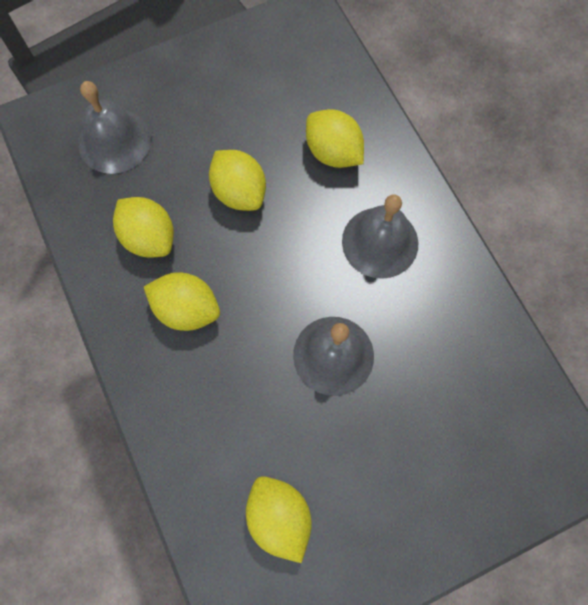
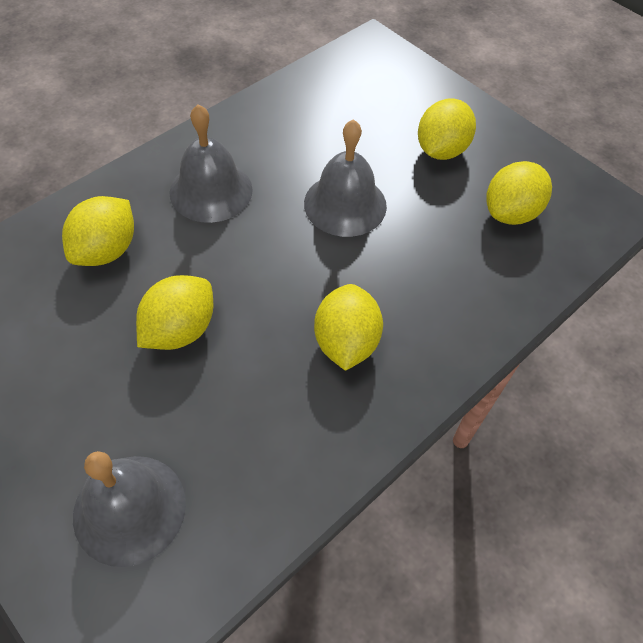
camera: 110 degrees left, 15 degrees down
(149, 237) = (268, 411): yellow lemon -> yellow lemon (441, 150)

